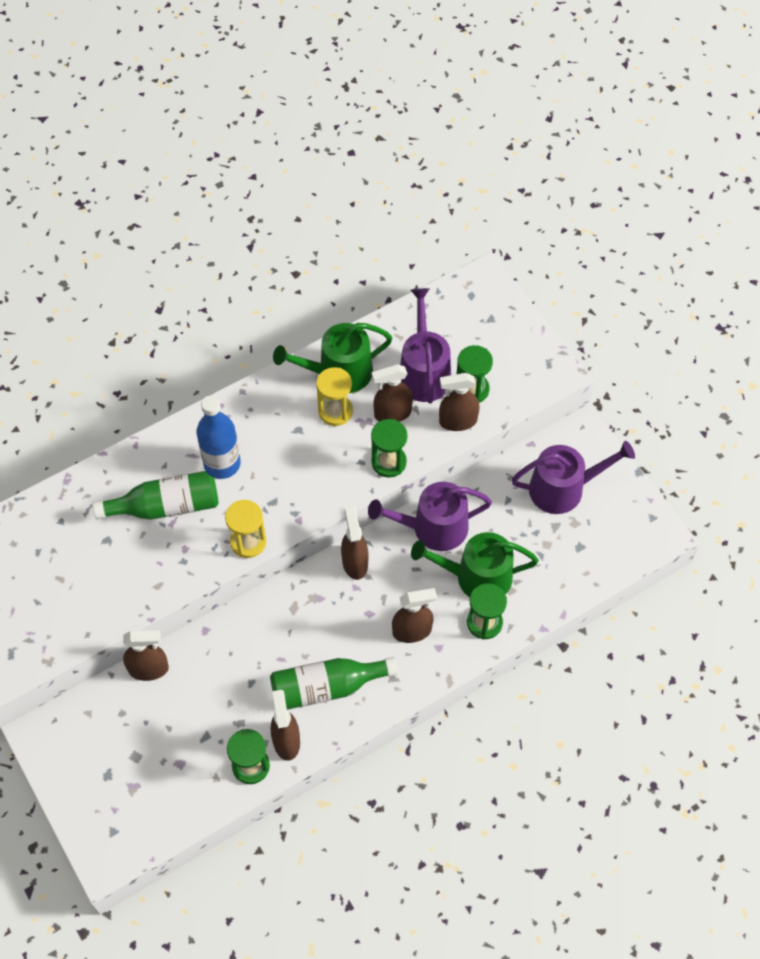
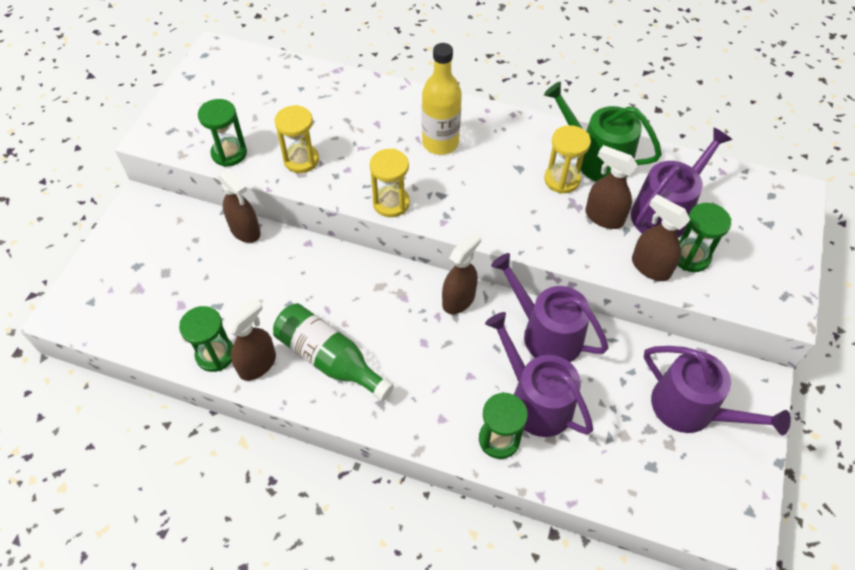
camera: 50 degrees right, 5 degrees down
(143, 575) = (301, 160): none -> yellow hourglass
(166, 506) = (371, 135): green bottle -> none
(222, 464) = (440, 143): blue bottle -> yellow bottle
(388, 462) = (558, 245): green hourglass -> green hourglass (229, 153)
(412, 631) = (438, 386): brown spray bottle -> none
(476, 577) = (535, 400): green watering can -> purple watering can

